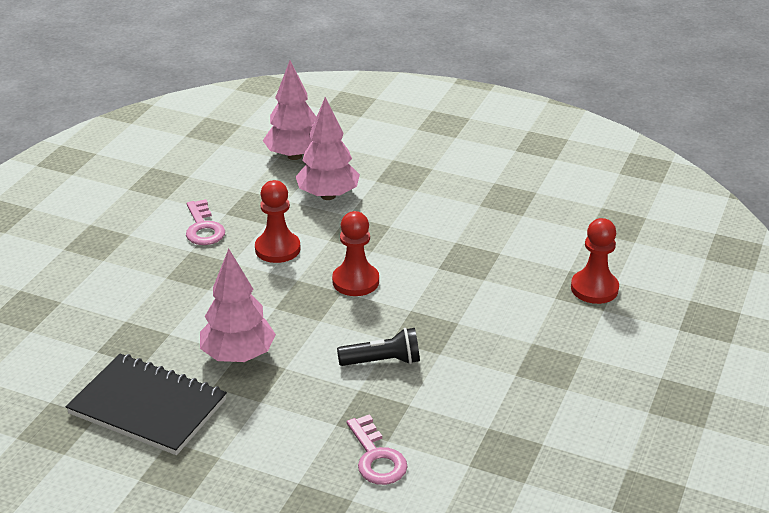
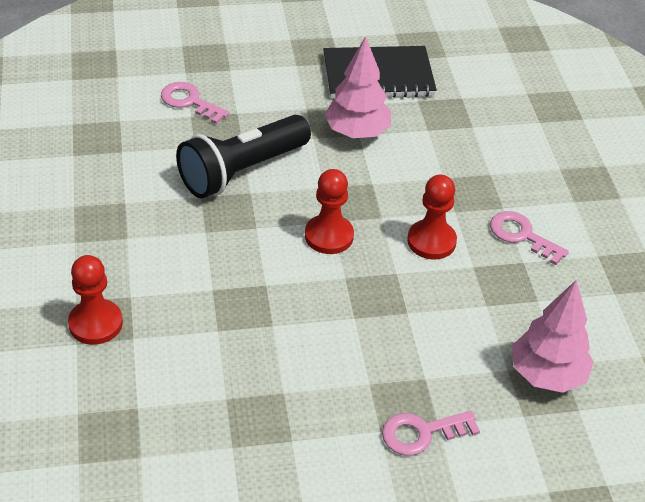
camera: 145 degrees right, 10 degrees up
(328, 196) = (452, 330): pink tree -> none
(382, 361) = (242, 171): black flashlight -> black flashlight, size x1.84
(407, 159) = (422, 433): none -> pink key

